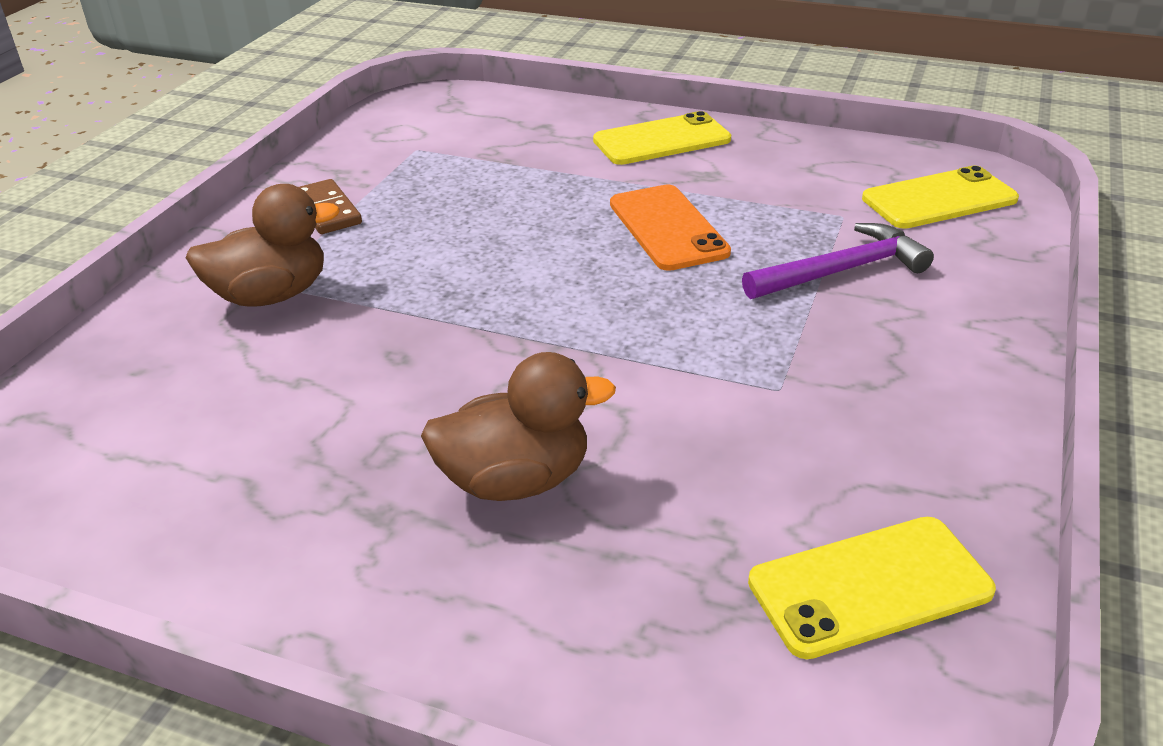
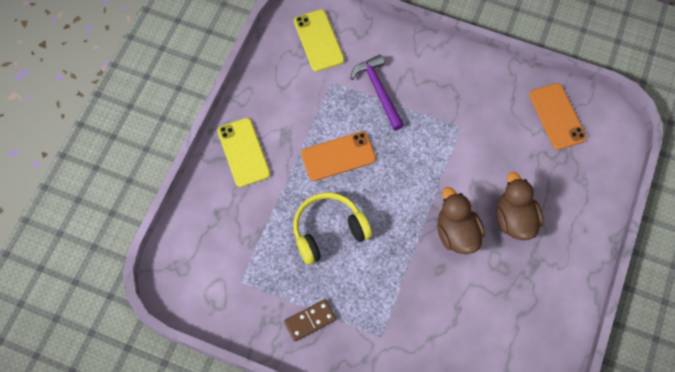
camera: 90 degrees left, 30 degrees up
(271, 295) = (392, 333): brown duck -> brown duck (456, 233)
(502, 223) = (328, 231): none -> yellow headphones
(869, 586) = (557, 116): yellow phone -> orange phone

